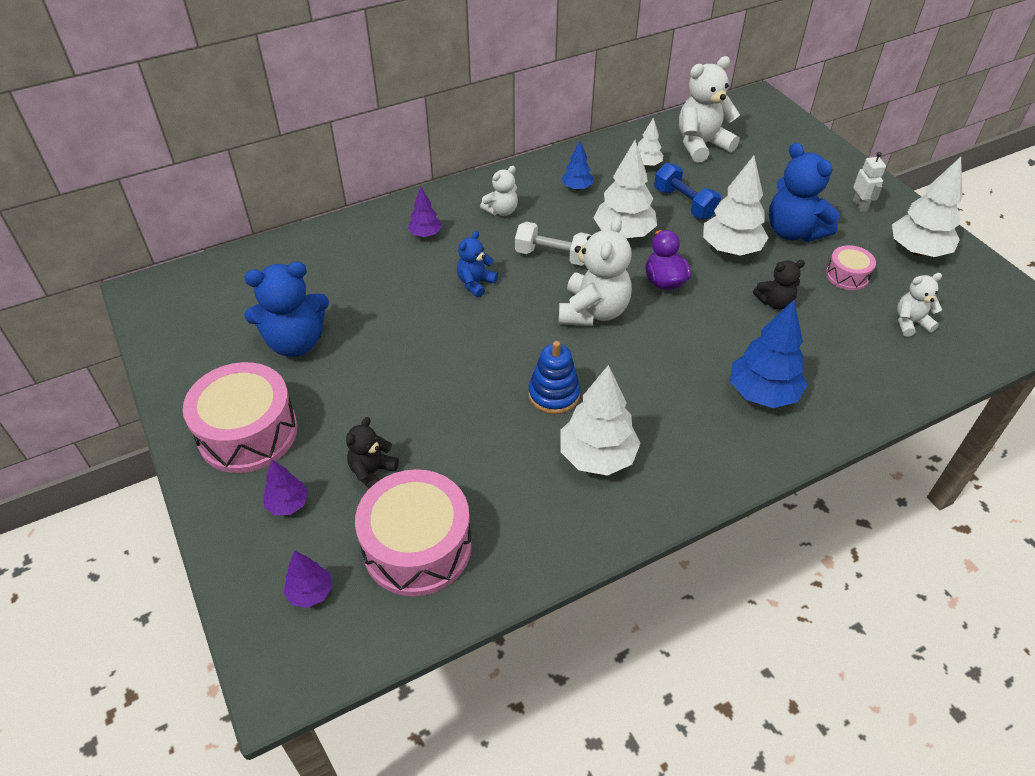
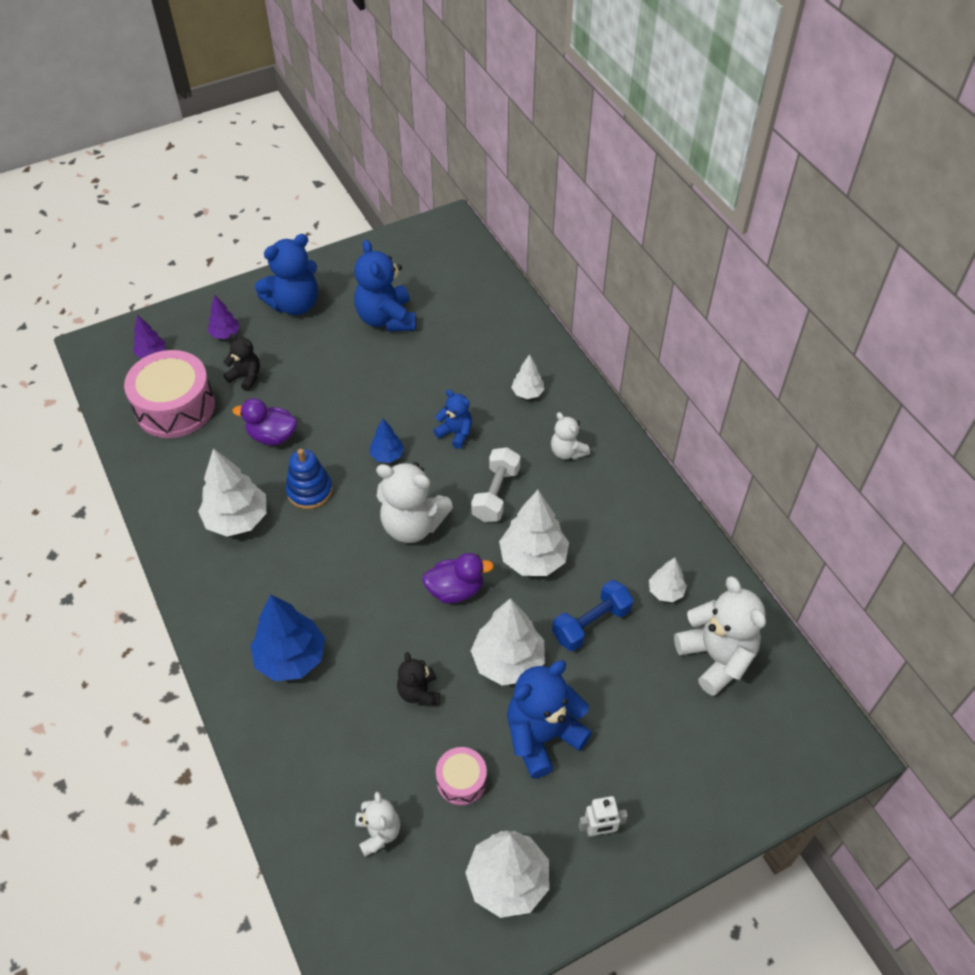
camera: 90 degrees right, 5 degrees up
(248, 432) = (294, 304): pink drum -> blue teddy bear
(425, 234) = (527, 393): purple tree -> white tree
(473, 435) = (272, 436): none -> purple duck
(577, 188) = (613, 519): blue tree -> blue tree (387, 455)

